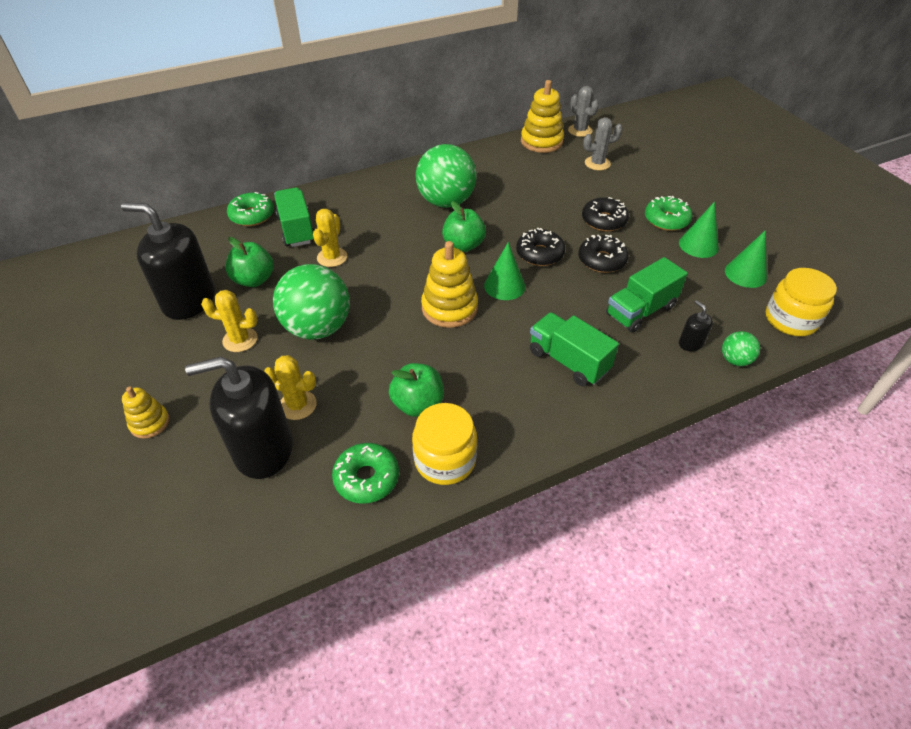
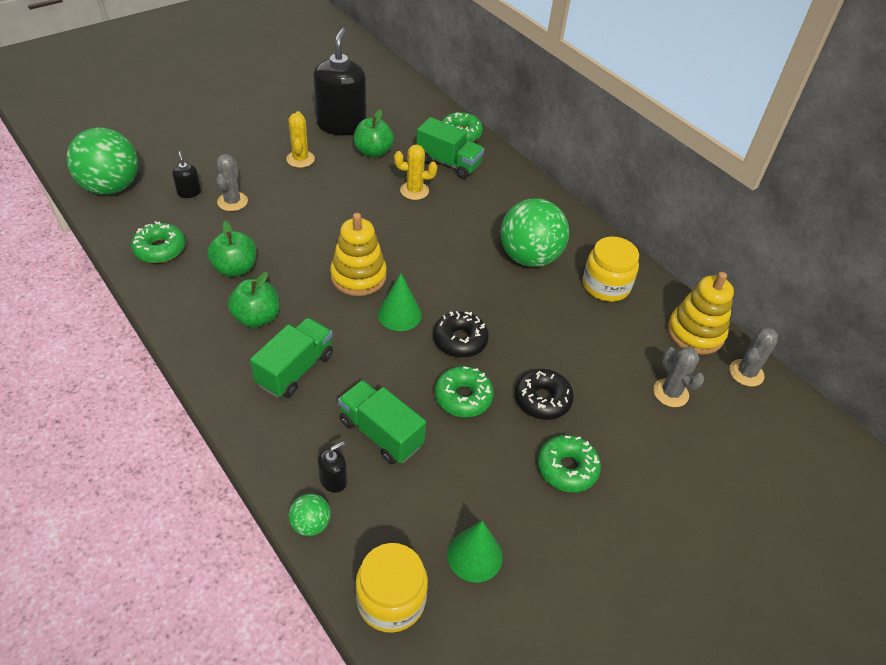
camera: 75 degrees right, 0 degrees up
(150, 423) = (214, 136): yellow stacking toy -> none
(263, 449) = (189, 192): black soap dispenser -> black soap dispenser, size x0.42
(296, 229) = (448, 163): green truck -> green truck turned 60 degrees clockwise
(297, 405) = (232, 201): yellow cactus -> grey cactus
(318, 328) = (319, 197): green ball -> green ball (111, 187)
(445, 460) = (175, 291): yellow jar -> yellow jar (606, 286)
(463, 245) = (457, 278): green apple -> green apple (257, 318)
(601, 260) = (463, 397): black donut -> green donut
(698, 245) = (522, 503): green cone -> none

